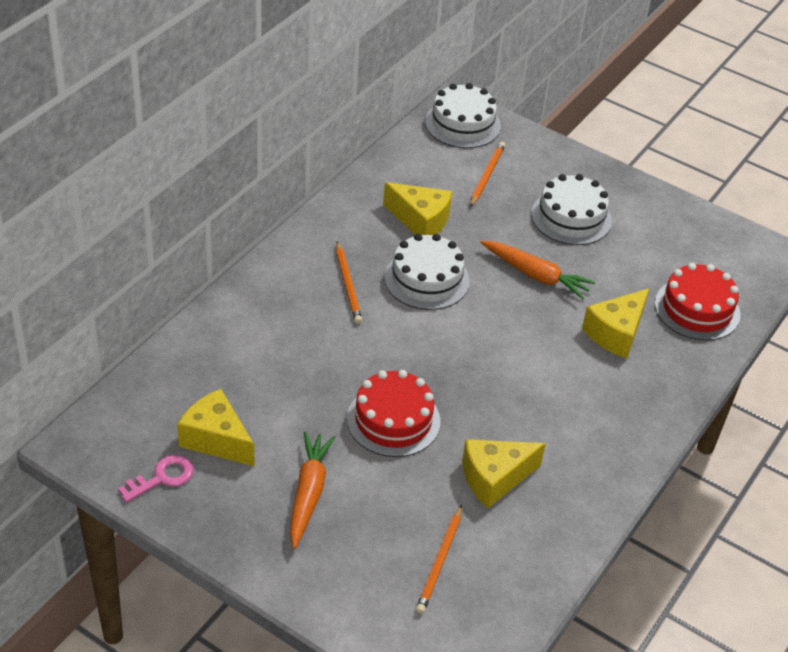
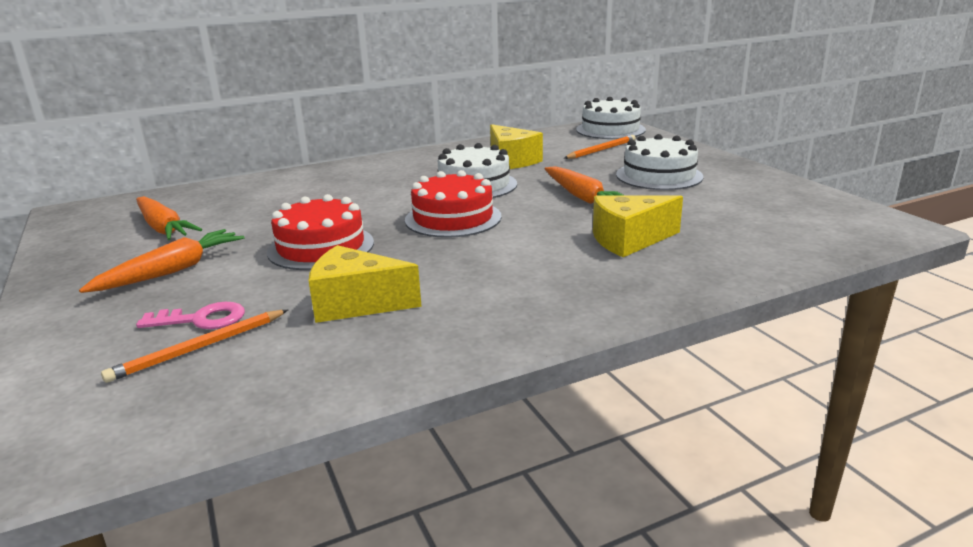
camera: 35 degrees right, 20 degrees down
(162, 478) = (86, 238): pink key -> pink key (201, 319)
(216, 439) = (163, 228): yellow cheese -> orange carrot
(348, 285) = (403, 178): orange pencil -> none
(697, 309) = (750, 242): red cake -> red cake (453, 218)

